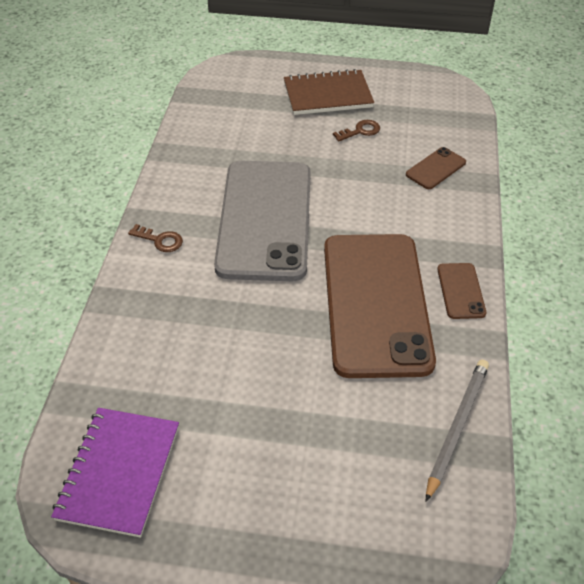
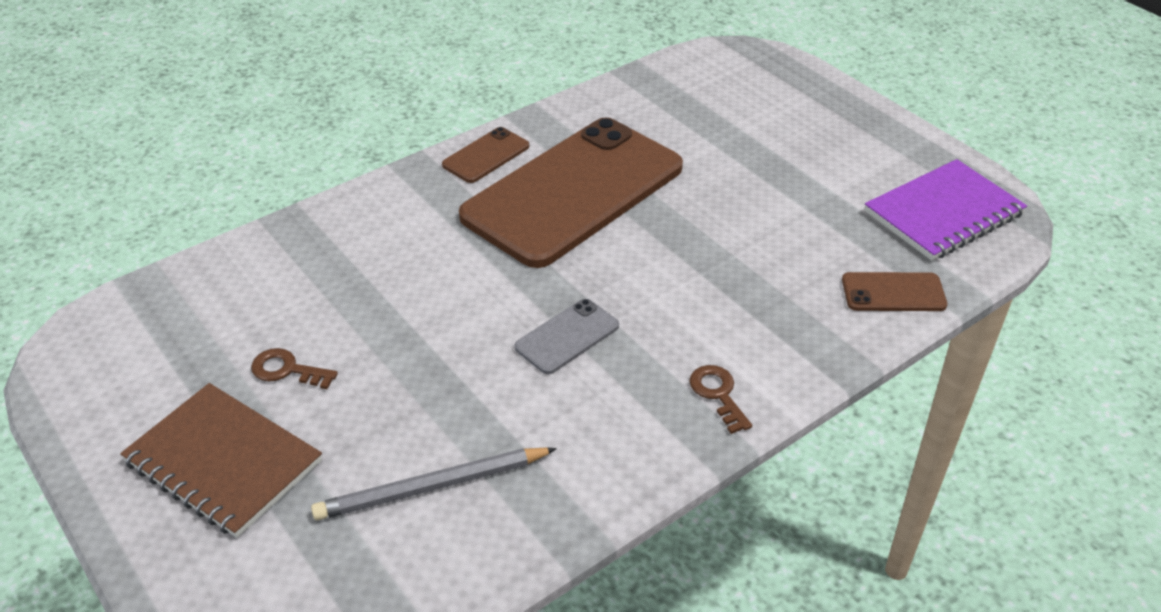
camera: 135 degrees left, 5 degrees down
(264, 219) = (567, 337): grey phone -> grey phone, size x0.40
(436, 168) = (300, 264): brown phone -> brown phone (893, 292)
(456, 427) = (637, 93): grey pencil -> grey pencil (432, 487)

